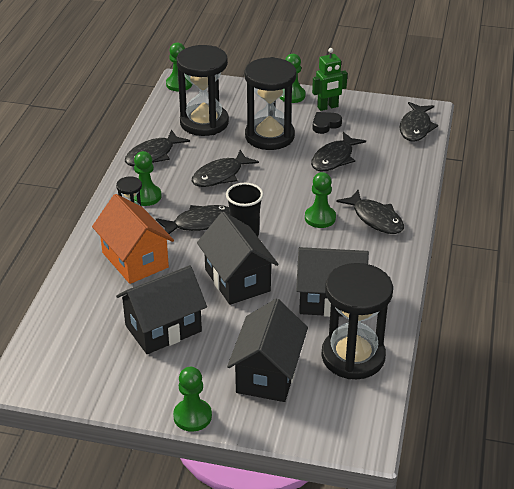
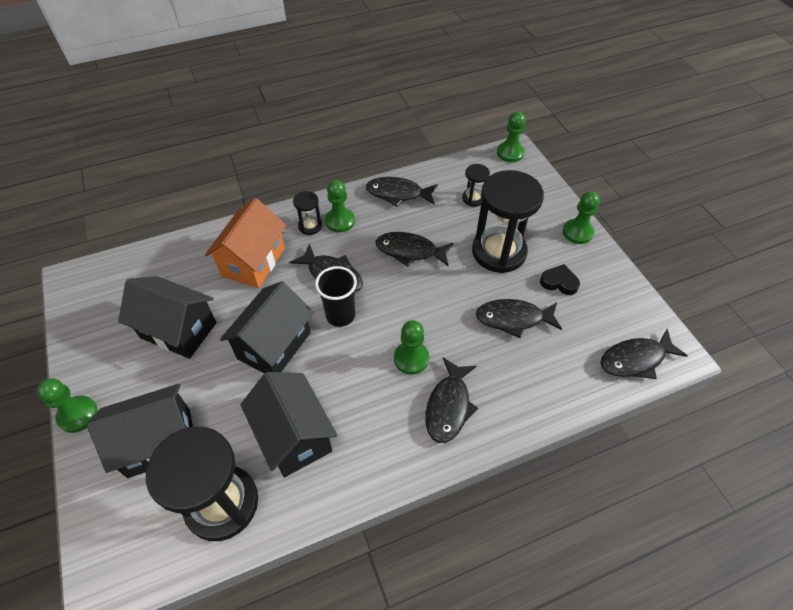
camera: 55 degrees right, 15 degrees up
(204, 122) = (473, 198): black hourglass -> black hourglass, size x0.46
(328, 107) = (589, 268): green robot -> none

